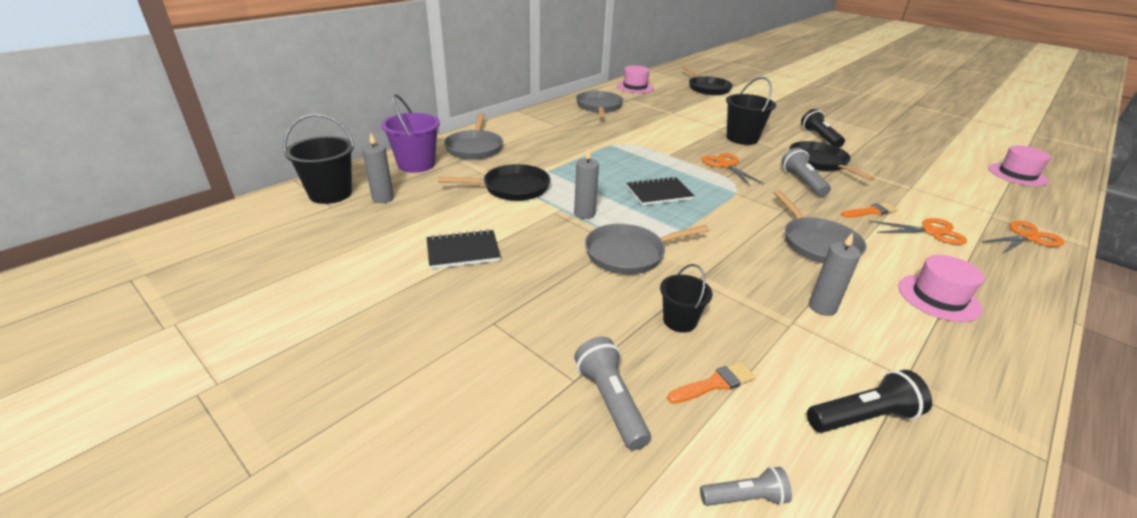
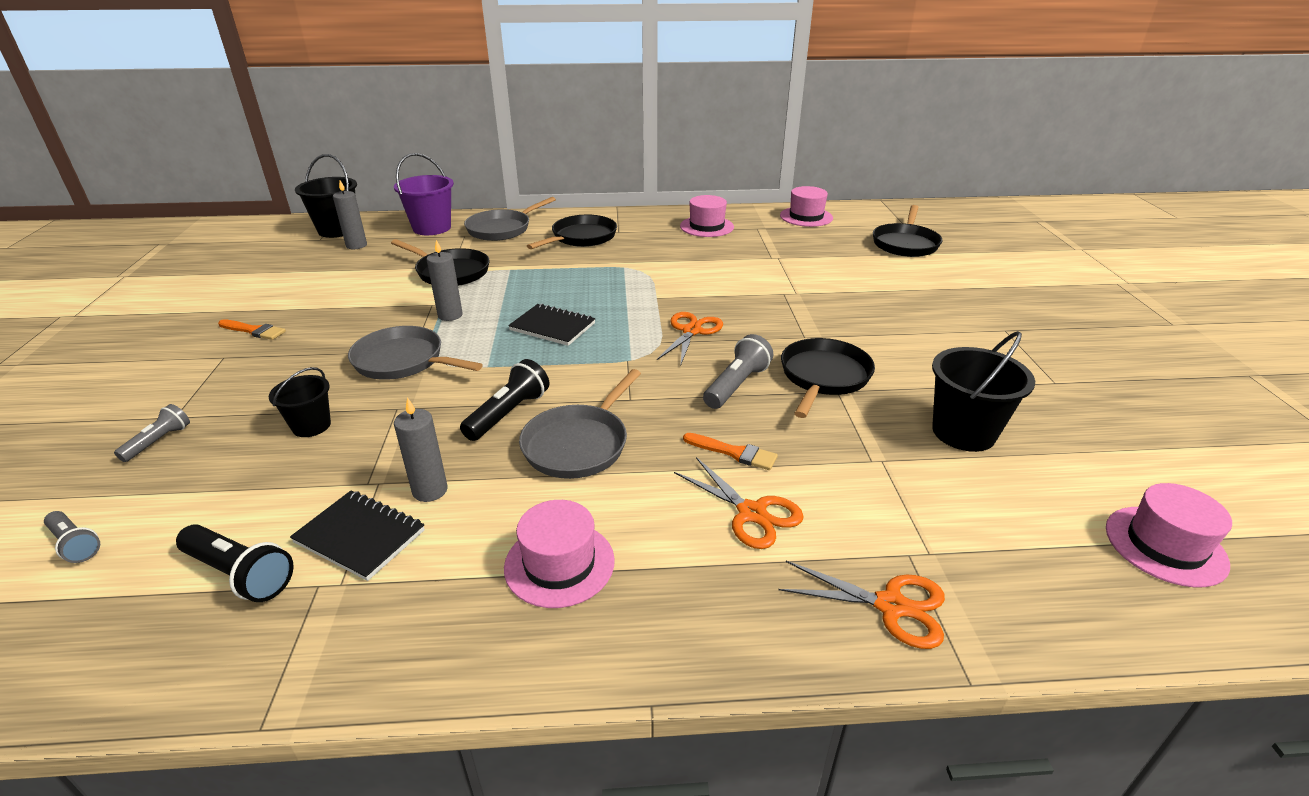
camera: 45 degrees right, 0 degrees up
(463, 251) = (314, 303): black notebook -> black notebook (360, 537)
(543, 136) = (581, 238): none -> black pan
(599, 107) = (707, 226): grey pan -> pink hat
(610, 401) = (158, 441): grey flashlight -> grey flashlight, size x0.64
(714, 384) = (225, 477): orange brush -> orange brush (254, 331)
(742, 138) = (792, 312): black bucket -> black bucket (963, 432)
(819, 137) = (912, 351): black flashlight -> black flashlight (508, 413)

